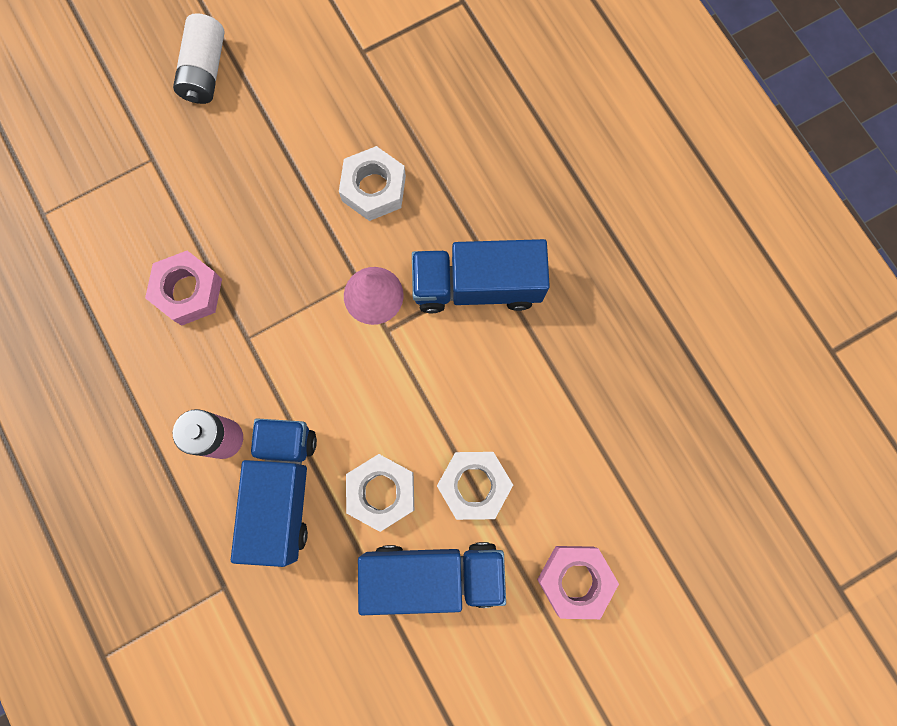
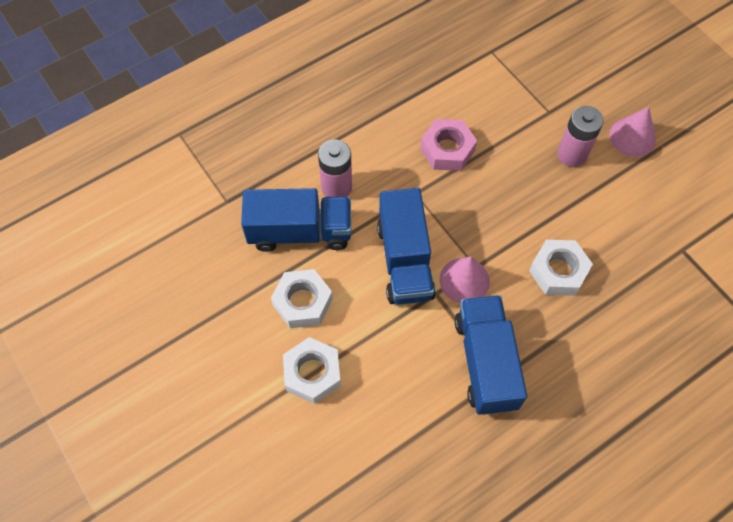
camera: 85 degrees right, 15 degrees down
(205, 71) = (632, 137): white battery -> pink cone
(219, 144) = (572, 154): none -> pink battery
(433, 574) = (239, 347): blue truck -> blue truck (405, 260)
(575, 579) = (237, 463): pink nut -> none

